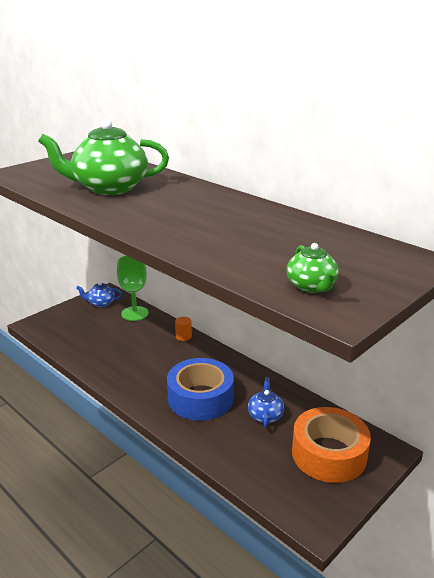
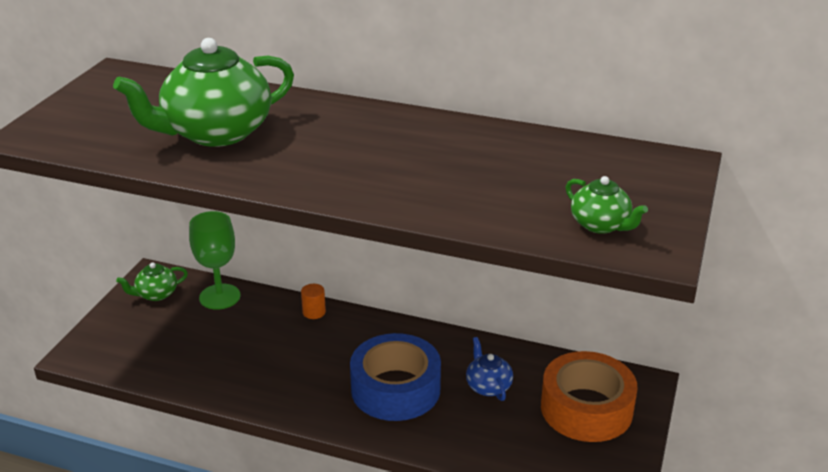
camera: 25 degrees left, 5 degrees up
(101, 303) = (156, 294): blue teapot -> green teapot

